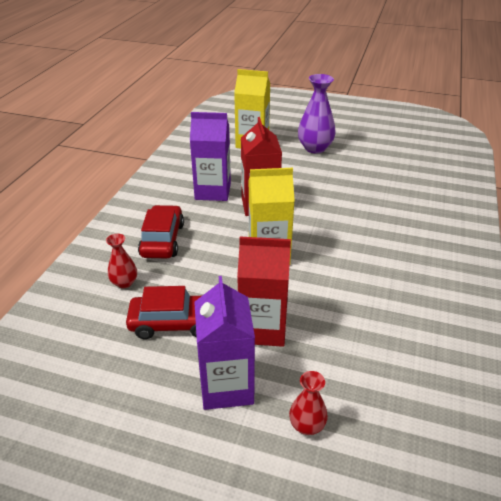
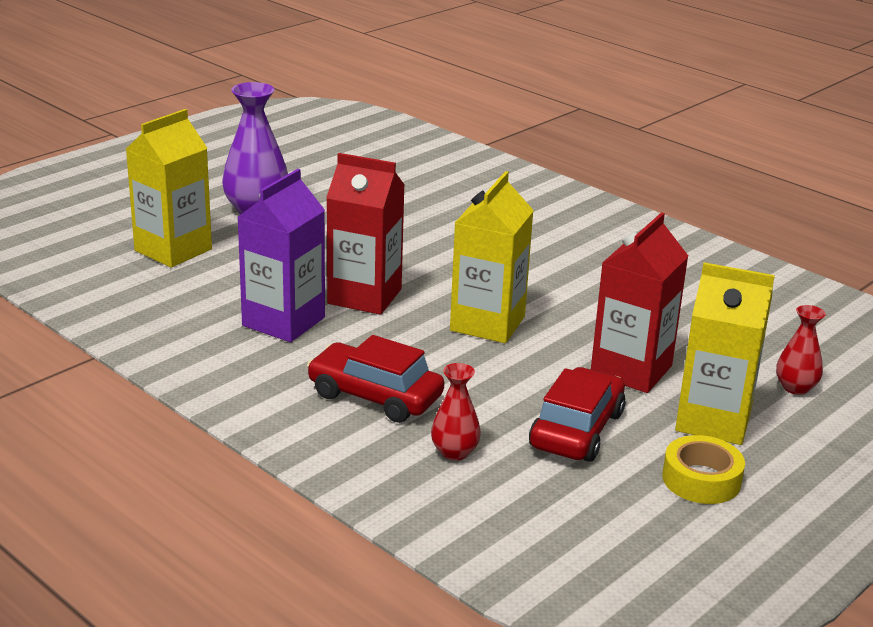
camera: 65 degrees left, 10 degrees down
(149, 397) = (701, 479): none -> yellow tape
(226, 386) = (713, 421): purple carton -> yellow carton

